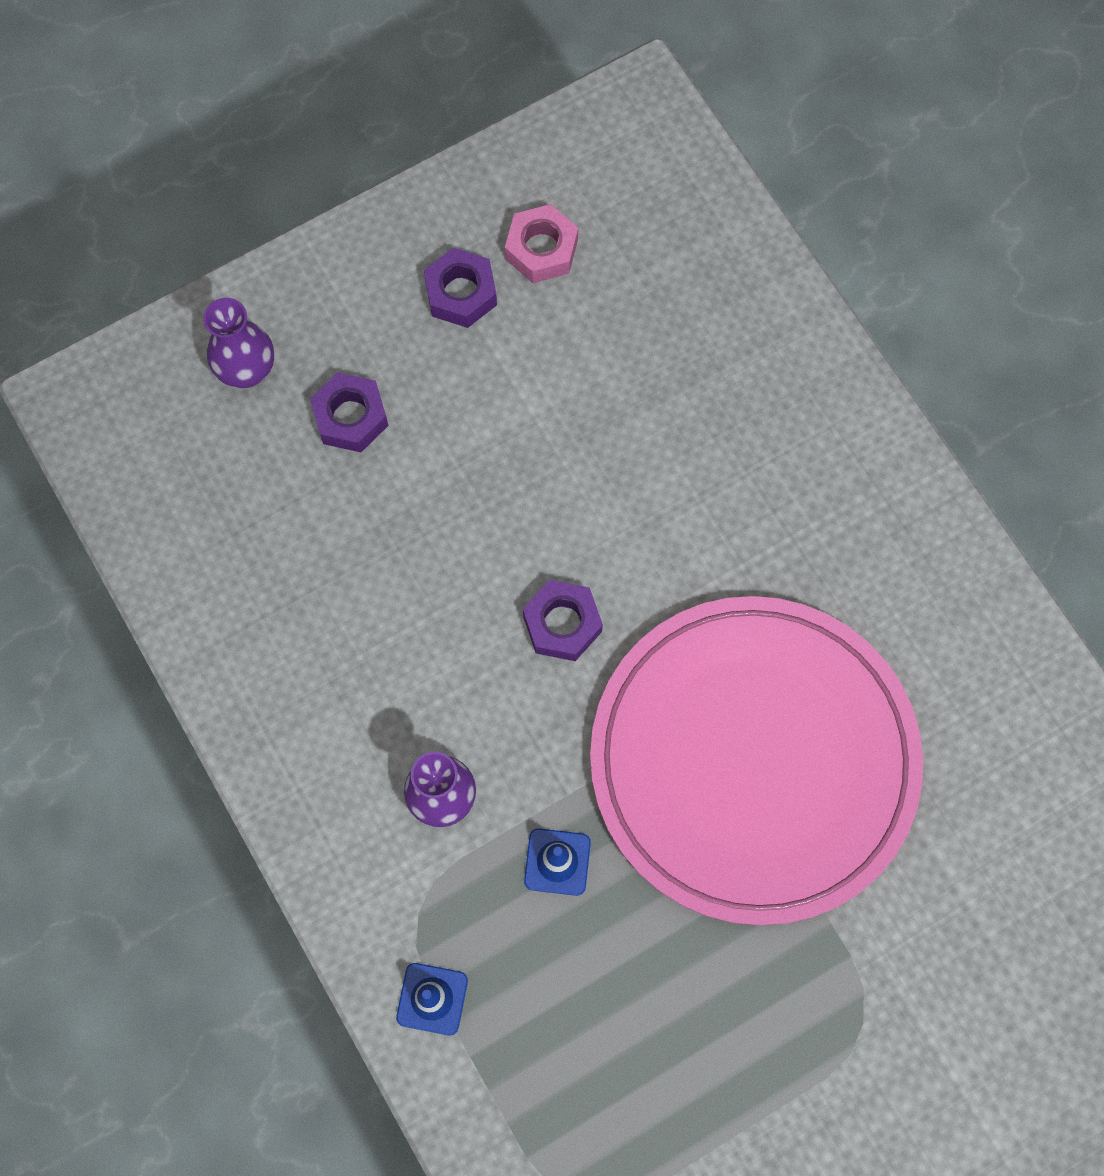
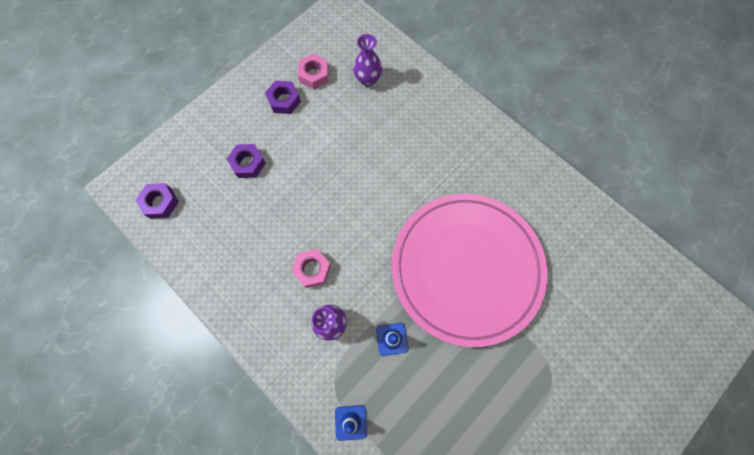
camera: 15 degrees left, 0 degrees up
(247, 370) = (197, 154): purple vase -> purple vase (368, 79)
(431, 678) = (312, 269): none -> pink nut
(562, 624) = (365, 229): purple nut -> purple nut (160, 203)

